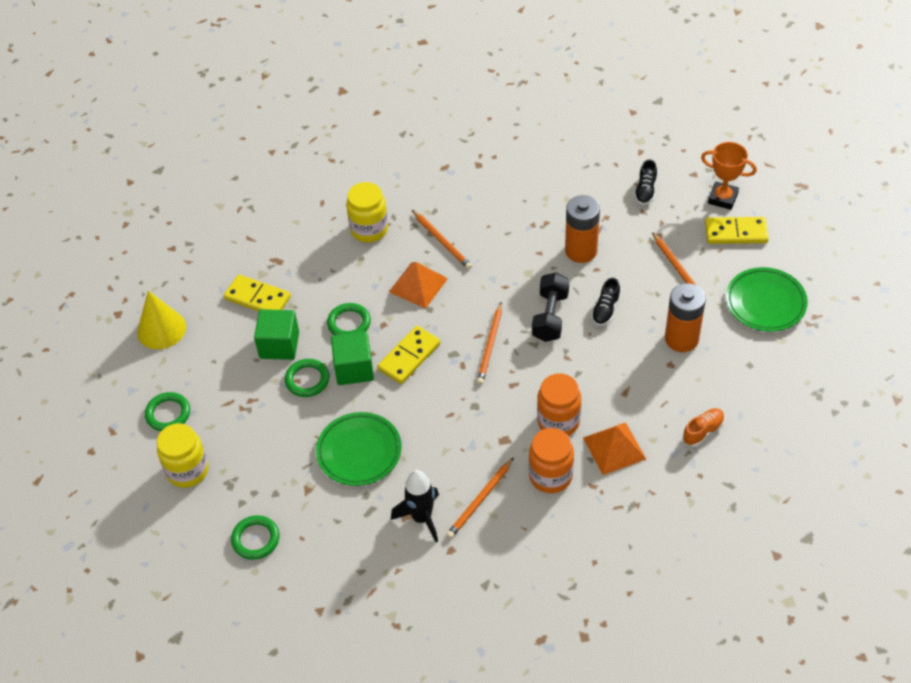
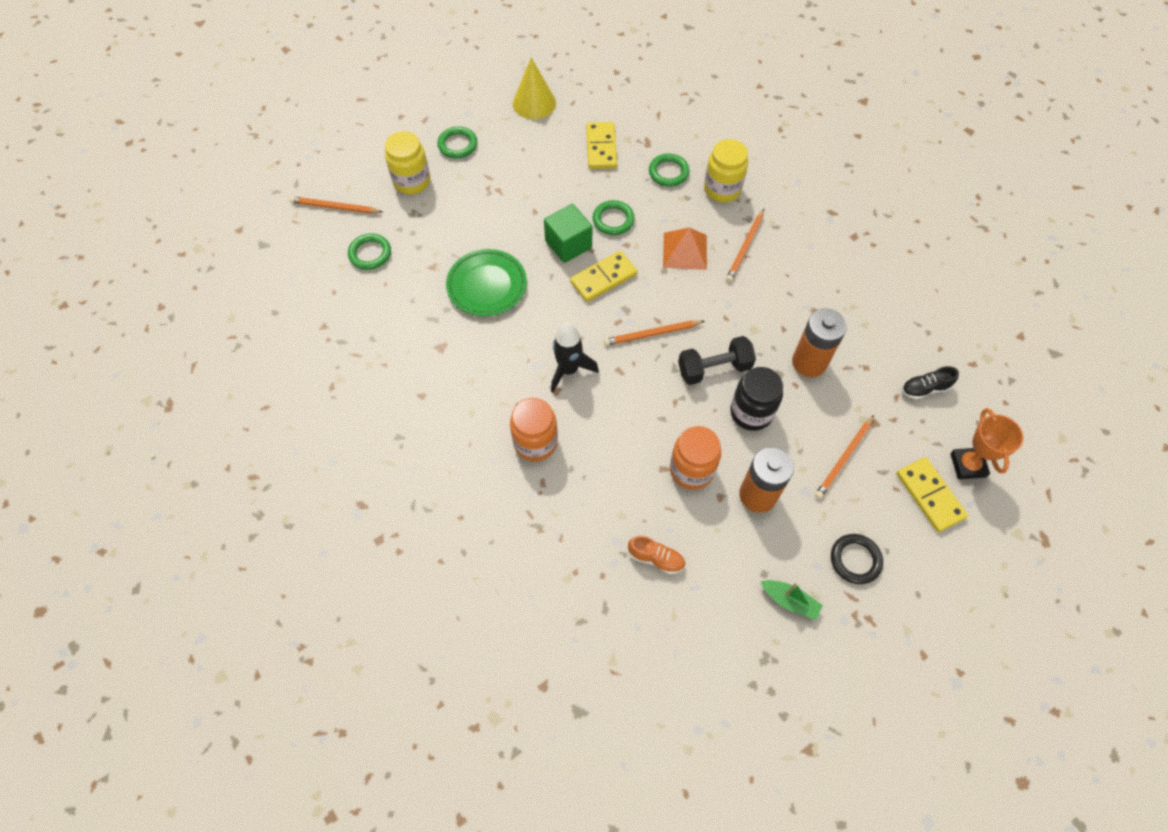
camera: 60 degrees right, 10 degrees up
(279, 345) = (563, 183): green cube -> none
(307, 380) = (539, 218): green ring -> green ring (668, 172)
(409, 357) = (603, 278): yellow domino -> yellow domino turned 45 degrees counterclockwise
(421, 518) = (443, 360): black rocket -> black rocket (569, 370)
(480, 500) = (482, 396): orange pencil -> orange pencil (335, 207)
(558, 421) = (598, 424): orange jar -> orange jar (691, 470)
(605, 310) = (751, 412): black shoe -> black jar
(614, 448) = (594, 484): orange pyramid -> none
(765, 302) = (855, 560): green plate -> black ring
(779, 358) = (789, 601): none -> green boat

